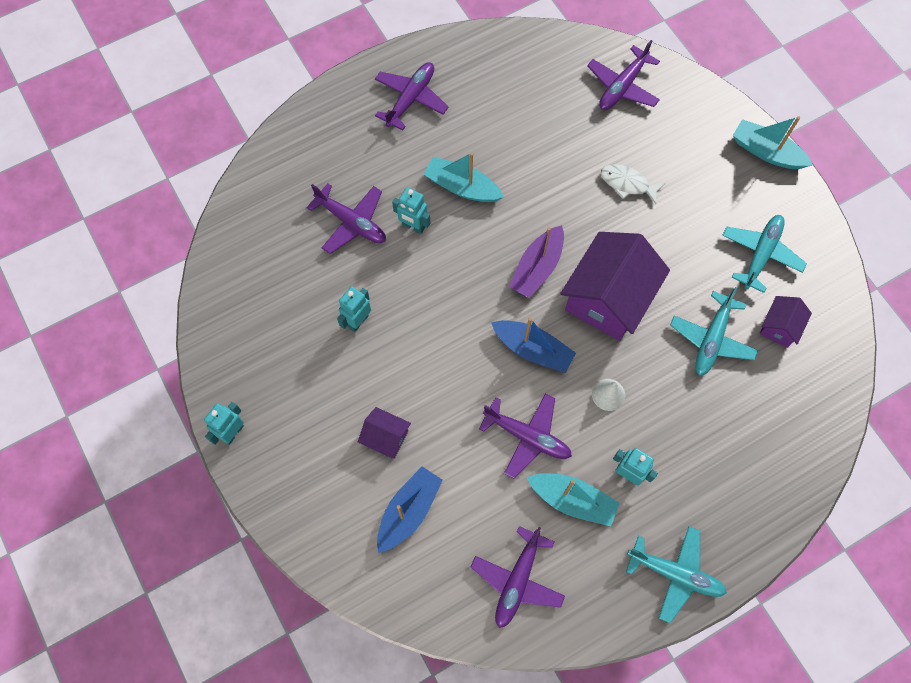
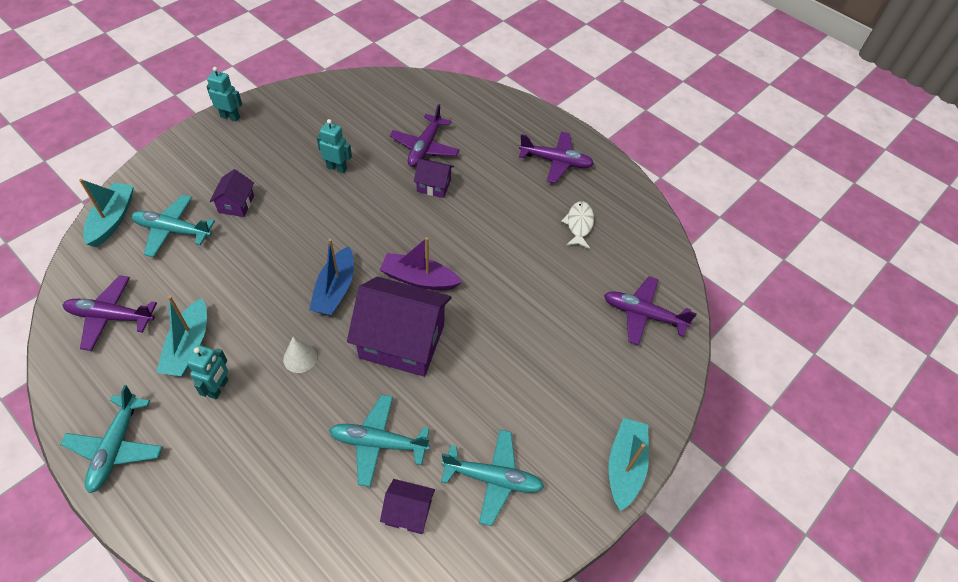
camera: 70 degrees right, 15 degrees down
(408, 511) = (172, 230): blue boat -> turquoise plane
(413, 226) = (433, 186): turquoise robot -> purple house
(462, 187) = (483, 211): turquoise boat -> turquoise boat (112, 219)
(528, 437) = (248, 301): purple plane -> none
(627, 183) = (533, 337): white fish -> white fish (579, 224)

